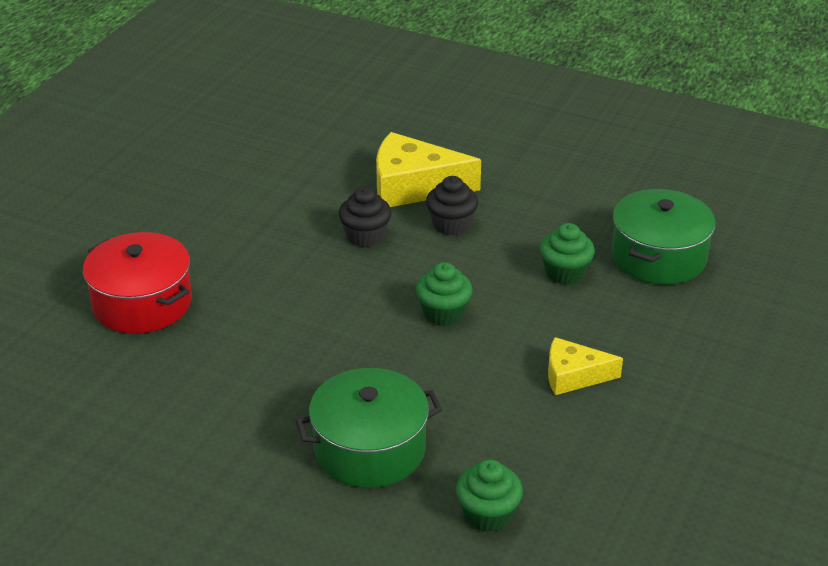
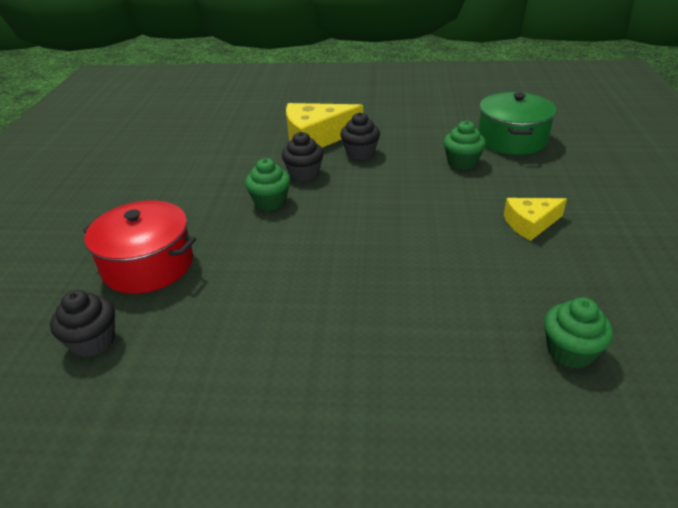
camera: 20 degrees left, 0 degrees up
(61, 367) = (93, 341): none -> black cupcake
(370, 449) = (426, 327): green pot -> none
(443, 313) = (401, 208): green cupcake -> green cupcake (270, 202)

